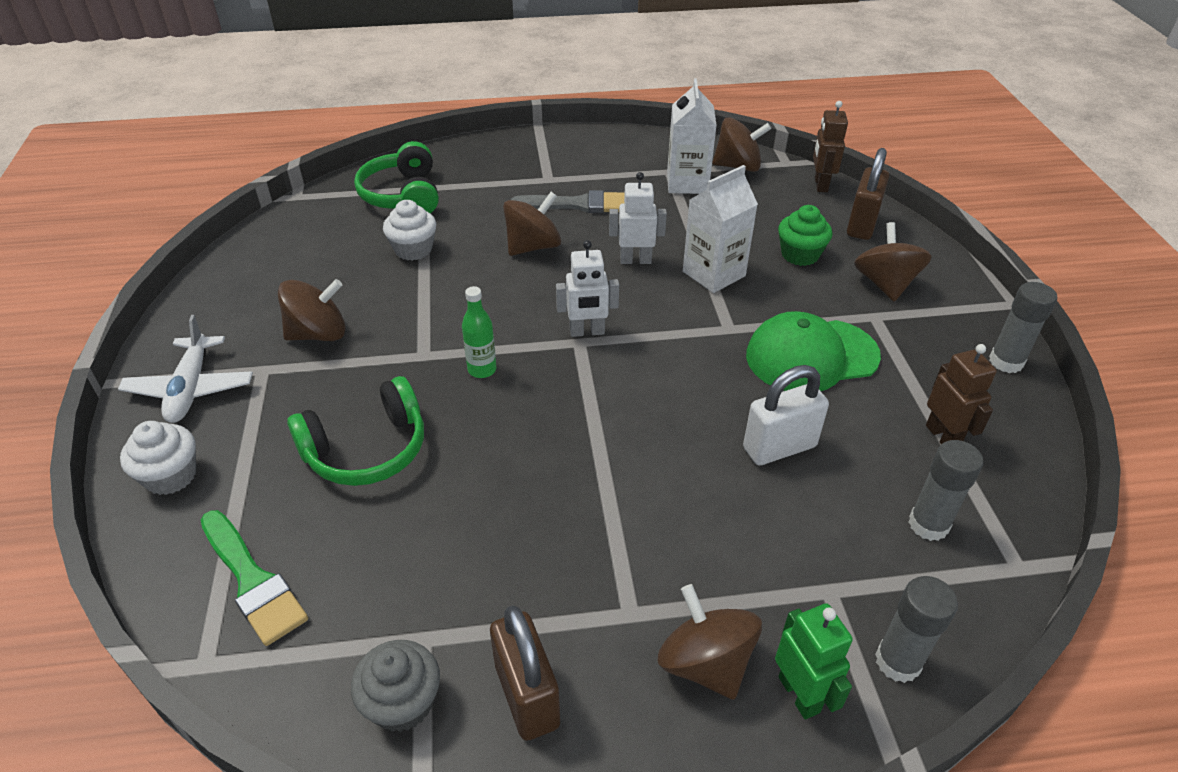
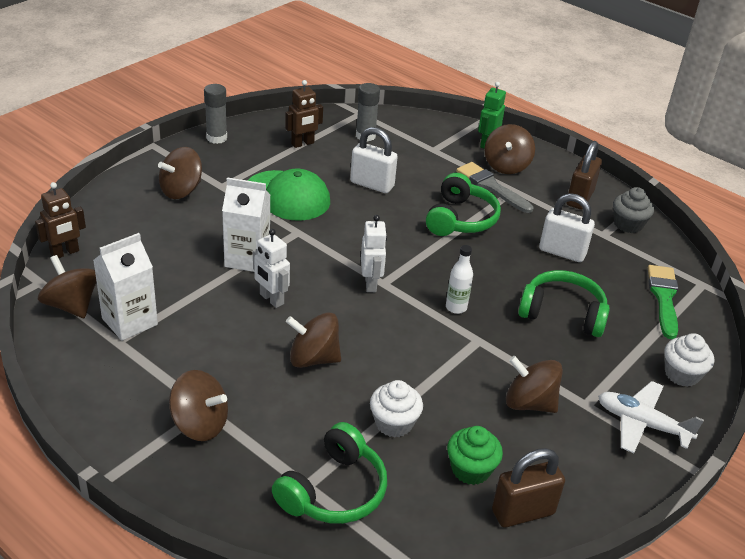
camera: 135 degrees left, 5 degrees down
(191, 388) = (642, 424): white plane -> white plane turned 105 degrees counterclockwise
(448, 545) = (562, 252): none -> white padlock
(482, 370) = (456, 307): green bottle -> white bottle
(536, 171) = (200, 424): none -> brown spinning top
(577, 205) = (229, 366): grey brush -> grey brush (491, 186)
(587, 332) = (371, 284): white robot -> white robot turned 45 degrees clockwise
(621, 487) = (460, 219): none -> green headphones
(800, 255) = (182, 231): green cupcake -> green cupcake (470, 469)
(862, 225) = (112, 218): brown padlock -> brown padlock (523, 512)
(898, 661) = (443, 128): grey glue stick -> none
(942, 437) = (302, 144): brown robot -> brown robot turned 150 degrees counterclockwise

